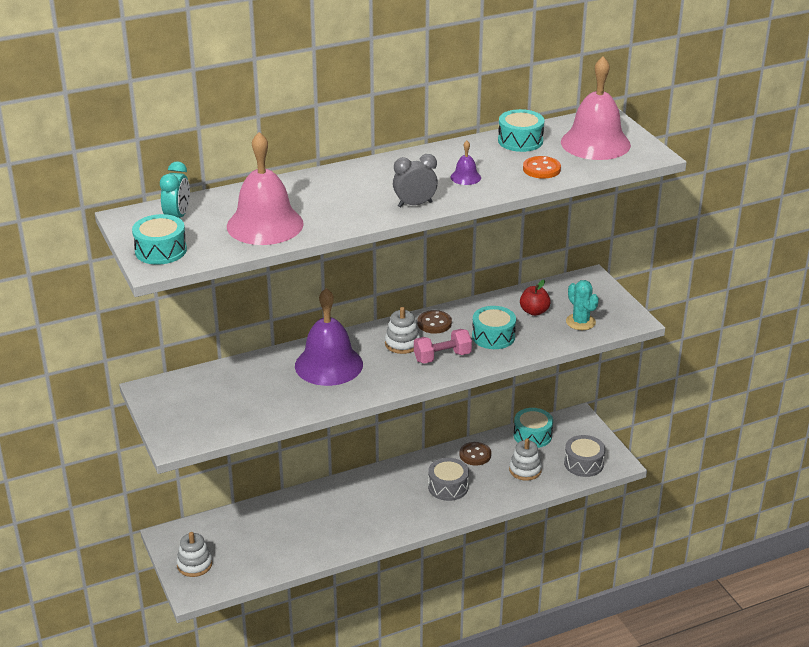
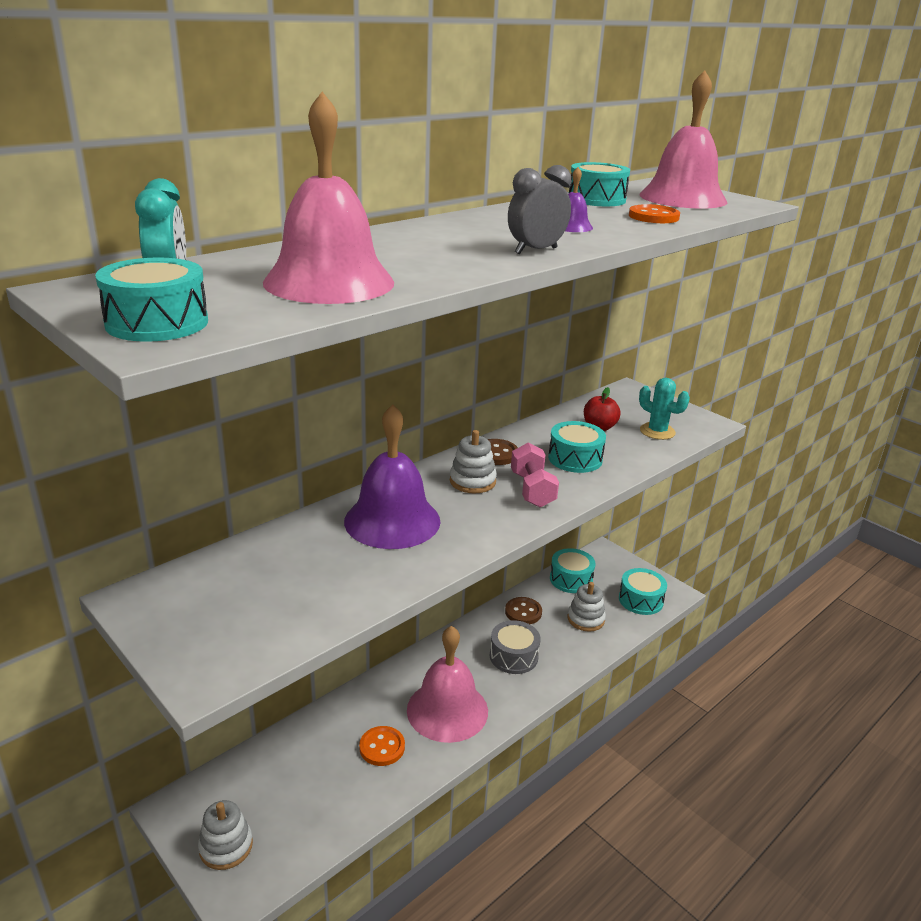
camera: 20 degrees left, 5 degrees down
(318, 529) = (382, 747): none -> orange button
(376, 514) = (447, 710): none -> pink bell
(442, 357) = (532, 490): pink dumbbell -> pink dumbbell turned 60 degrees counterclockwise
(583, 463) = (640, 600): grey drum -> turquoise drum

